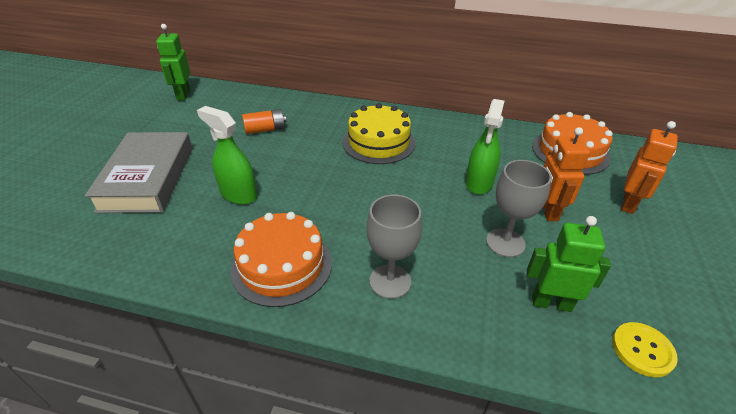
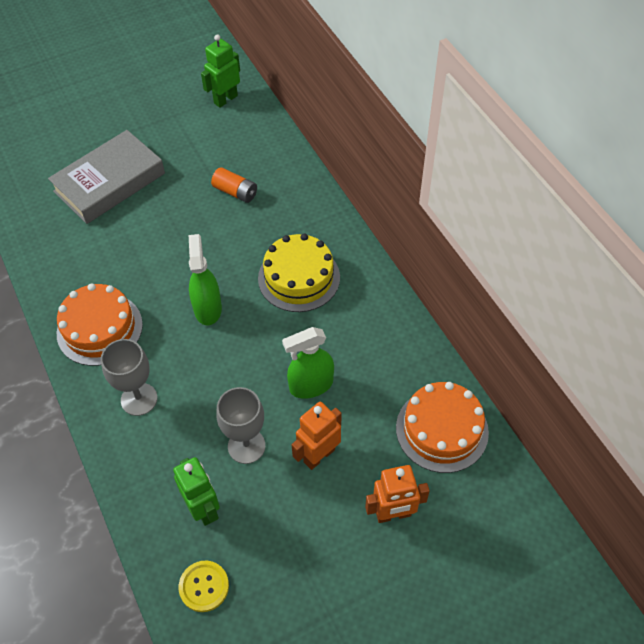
camera: 50 degrees right, 15 degrees up
(238, 194) = (143, 246): green spray bottle -> green spray bottle (207, 308)

